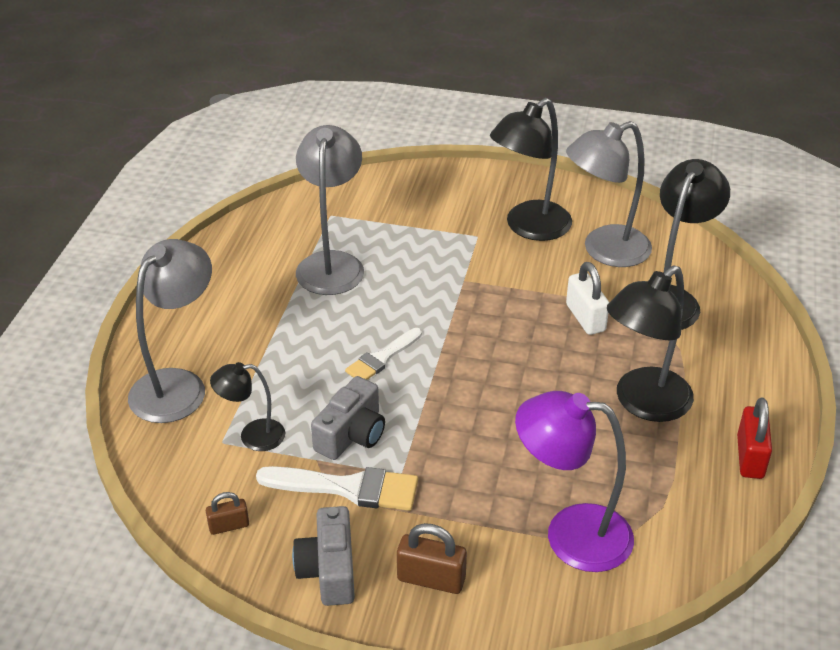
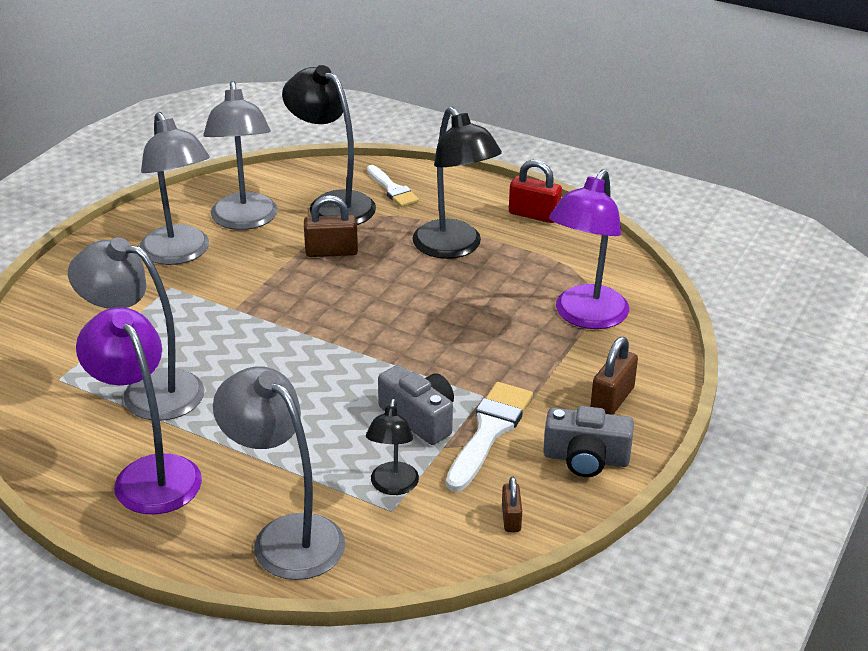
camera: 75 degrees left, 5 degrees down
(233, 292) = (149, 473): none -> purple lamp
(382, 358) = (321, 381): white brush -> white brush (392, 189)
(529, 228) = (180, 254): black lamp -> grey lamp
(585, 318) = (331, 252): white padlock -> brown padlock

